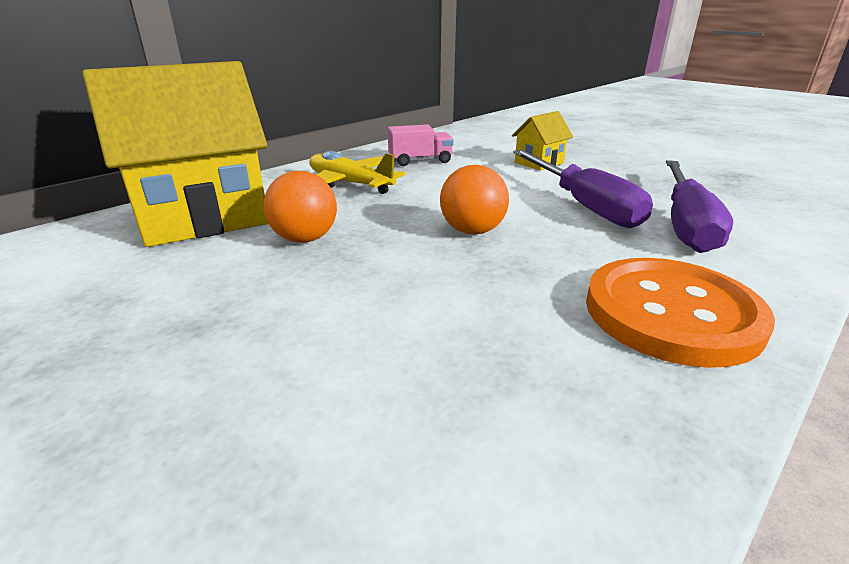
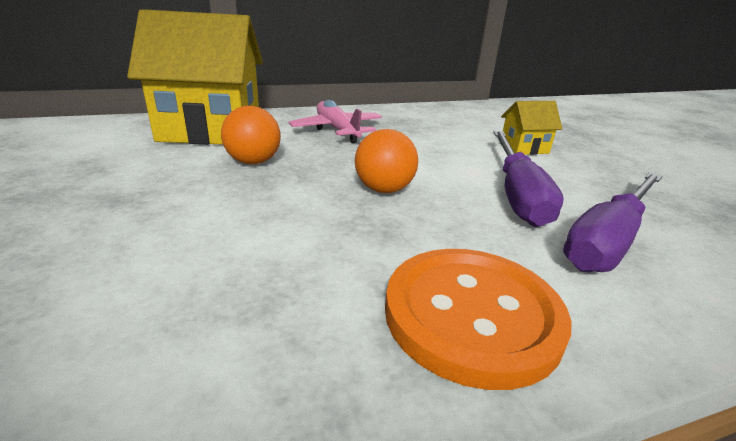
camera: 25 degrees right, 0 degrees up
(350, 184) = (337, 130): yellow plane -> pink plane
(420, 161) = (416, 124): pink truck -> none

